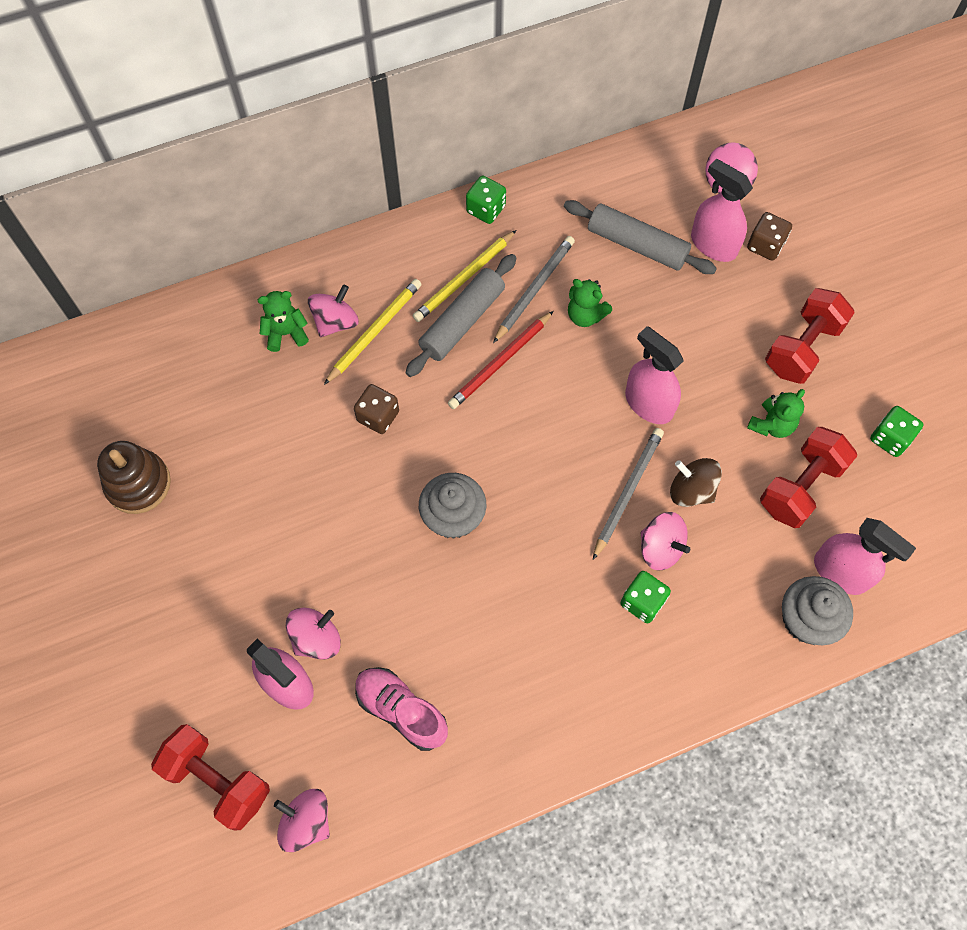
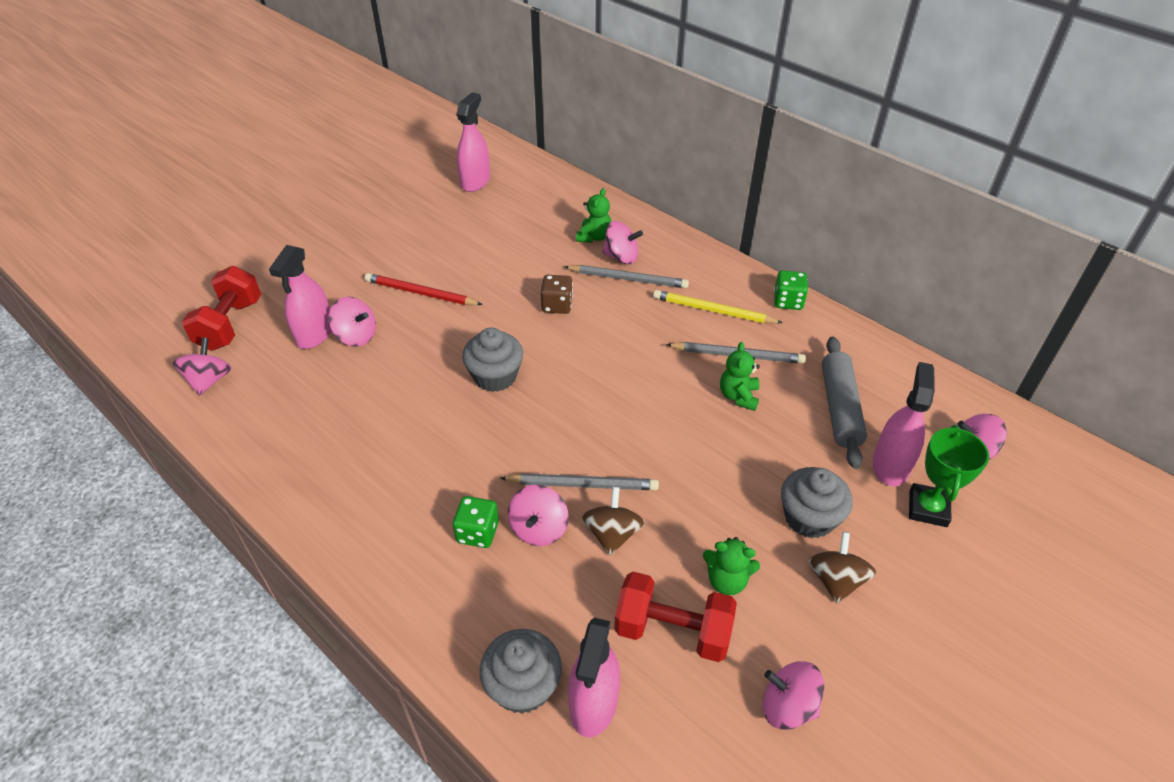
camera: 65 degrees right, 20 degrees down
(138, 484) = (435, 214): brown stacking toy -> none
(286, 333) = (594, 237): green teddy bear -> green teddy bear turned 60 degrees clockwise
(374, 331) = (628, 279): yellow pencil -> grey pencil
(401, 710) = (314, 403): pink shoe -> none
(462, 321) = (673, 323): grey rolling pin -> none
(500, 362) = (652, 357): red pencil -> red pencil (421, 293)
(648, 404) = (682, 471): pink spray bottle -> pink spray bottle (475, 181)
(738, 333) = (809, 517): none -> grey cupcake
(765, 245) = (928, 508): brown dice -> green trophy
(802, 348) = (835, 580): red dumbbell -> brown spinning top
(890, 438) = (787, 706): green dice -> pink spinning top

